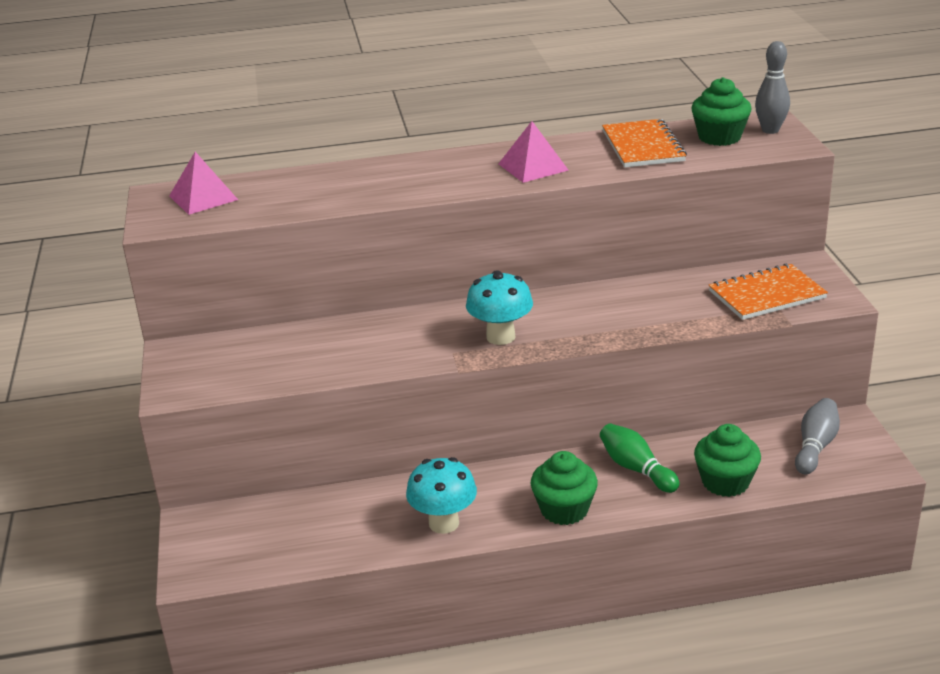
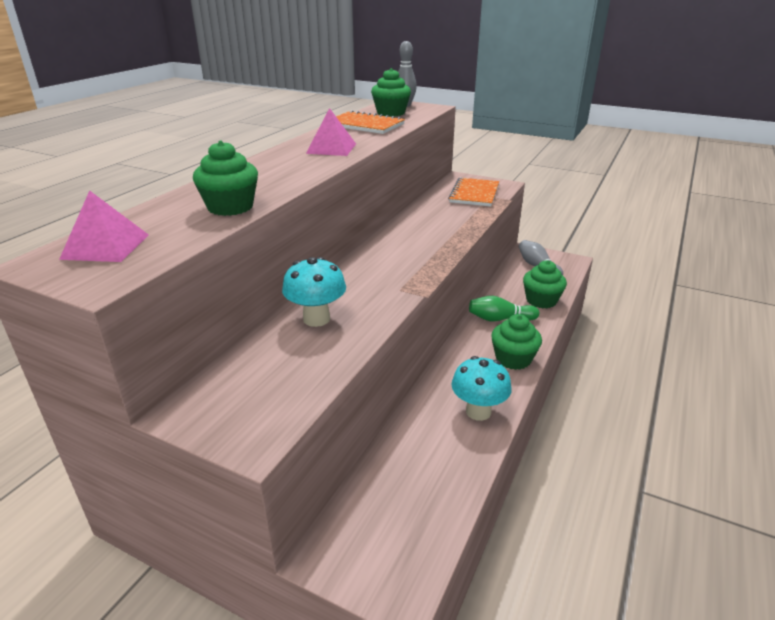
camera: 55 degrees left, 0 degrees up
(324, 199) = (230, 207): none -> green cupcake
(500, 337) = (406, 268): turquoise mushroom -> turquoise mushroom (316, 319)

